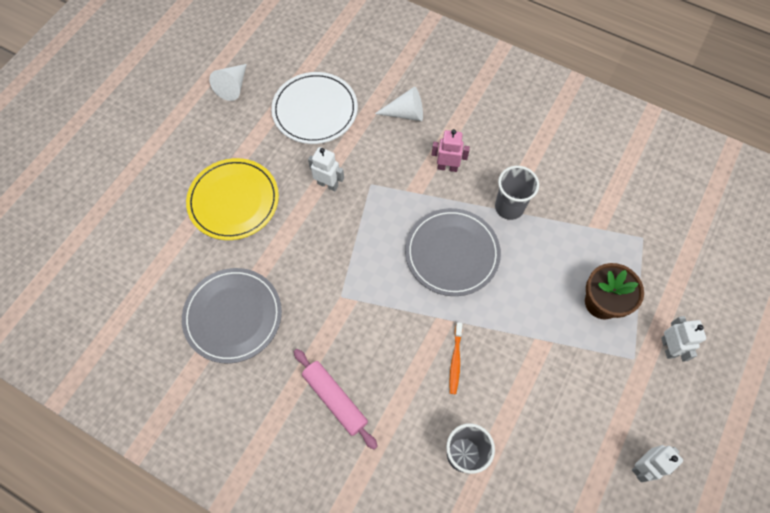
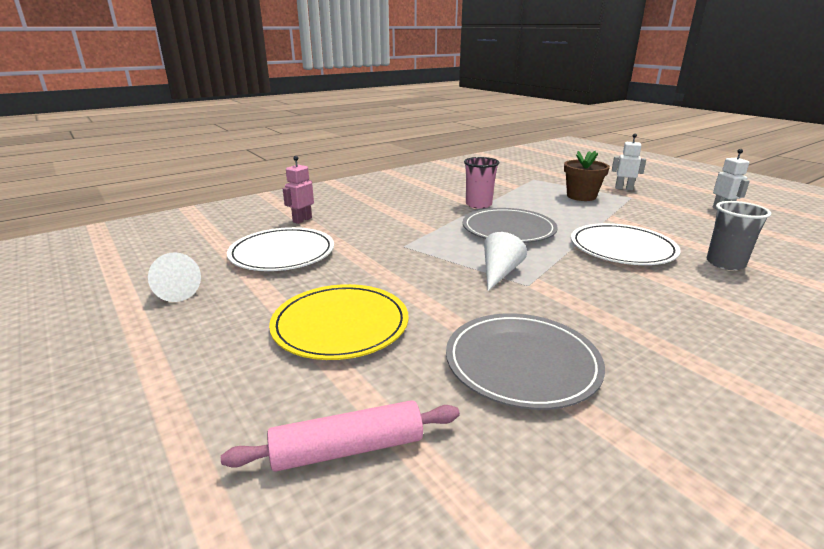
camera: 65 degrees left, 40 degrees down
(328, 184) = (382, 264): white robot -> none
(335, 399) = (664, 314): pink rolling pin -> pink rolling pin (348, 448)
(405, 113) = (344, 219): white cone -> white cone (499, 273)
(447, 167) = (419, 215): pink robot -> pink robot (302, 220)
(455, 360) = (622, 248): orange toothbrush -> white plate
(509, 207) = (478, 204): grey cup -> pink cup

